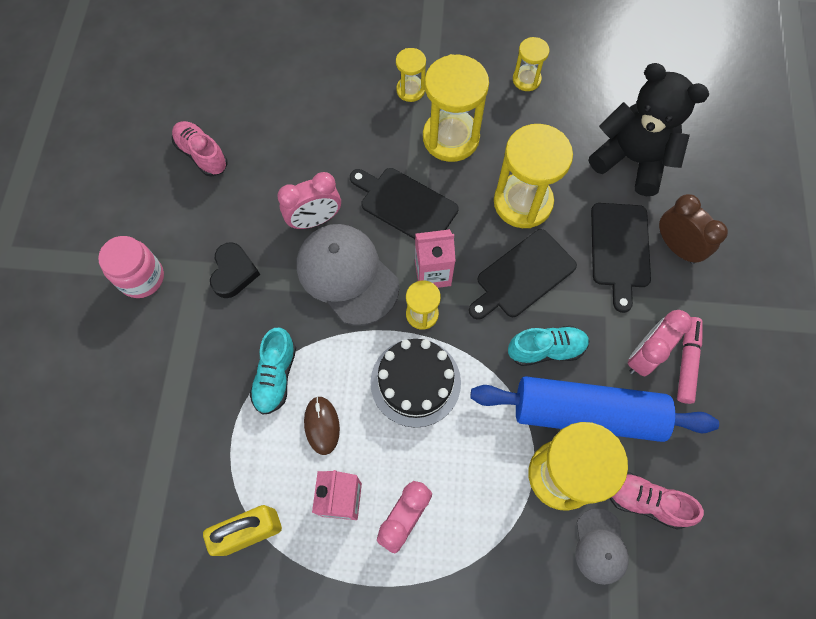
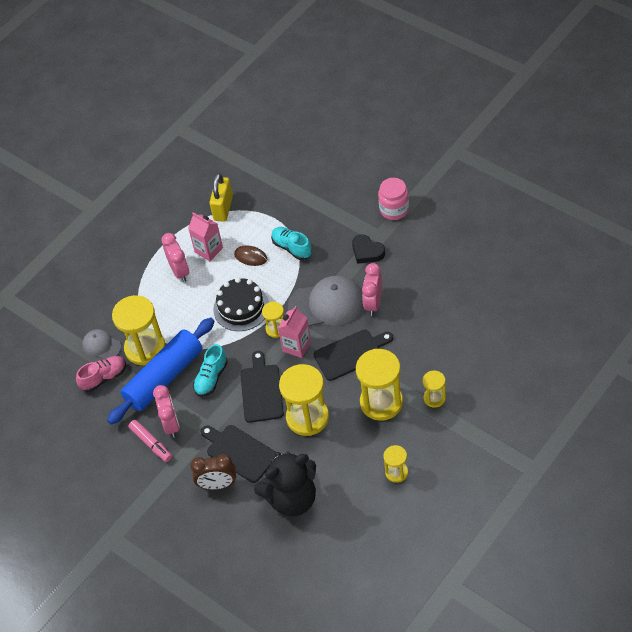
camera: 130 degrees right, 15 degrees down
(202, 154) = (460, 265): pink shoe -> none

